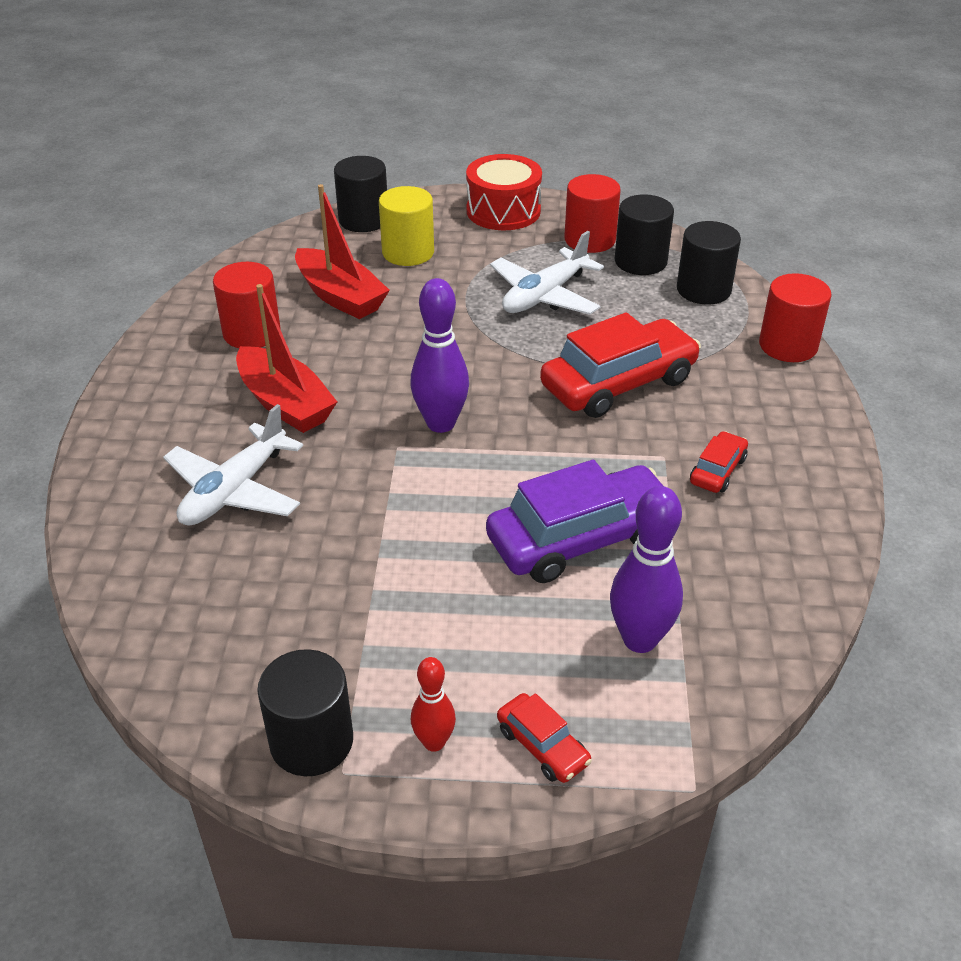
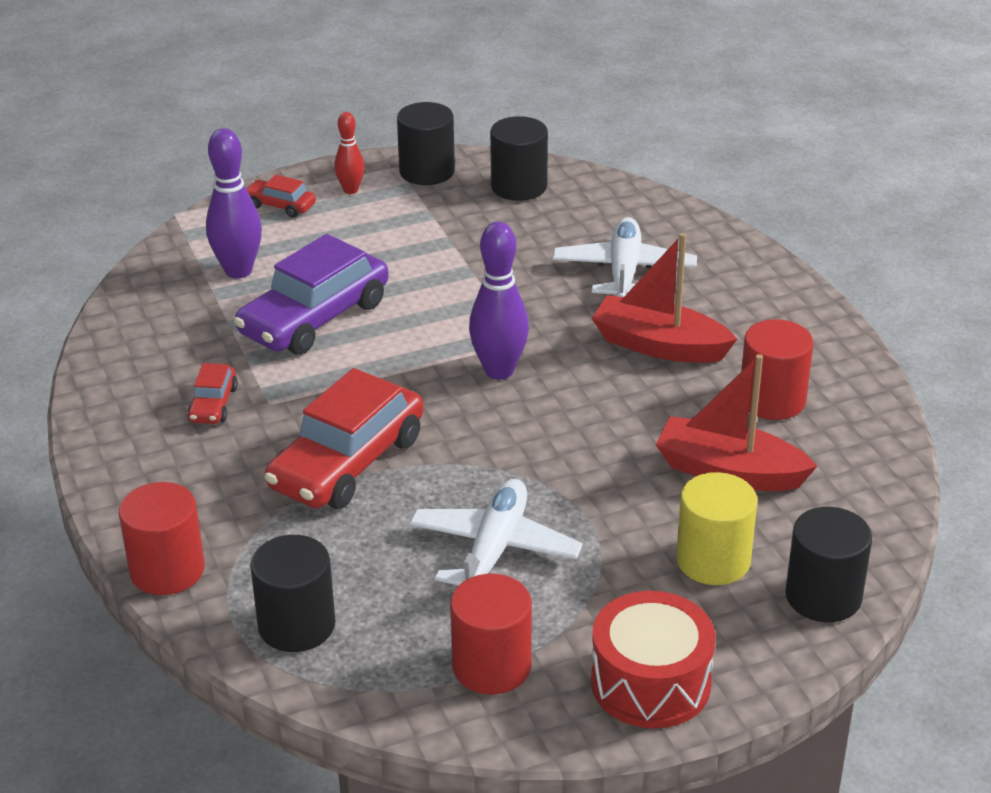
camera: 155 degrees right, 5 degrees down
(640, 261) = (401, 648): black cylinder -> black cylinder (519, 187)

